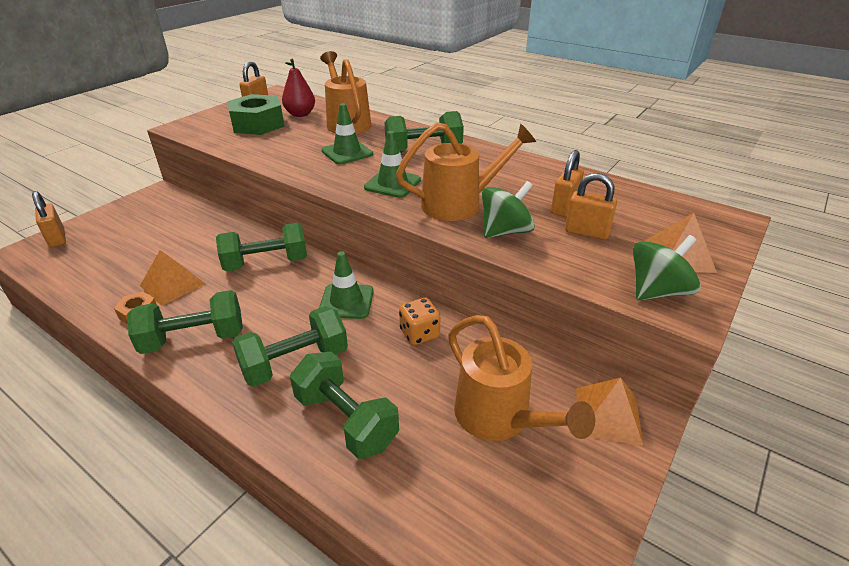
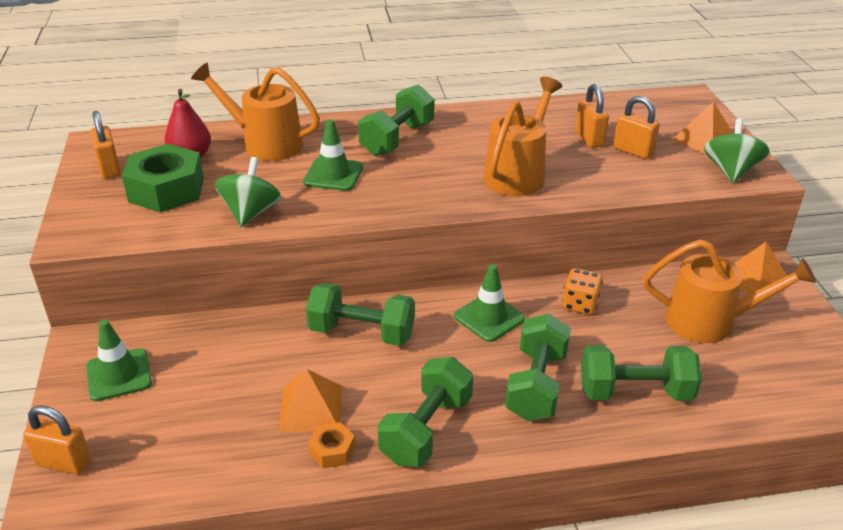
camera: 45 degrees left, 0 degrees up
(266, 263) = (362, 332): green dumbbell -> green dumbbell turned 75 degrees clockwise
(392, 184) = (435, 184): green traffic cone -> green traffic cone (119, 375)
(505, 231) = (586, 179): green spinning top -> green spinning top (251, 213)
(586, 232) = (633, 151): orange padlock -> orange padlock turned 60 degrees clockwise

